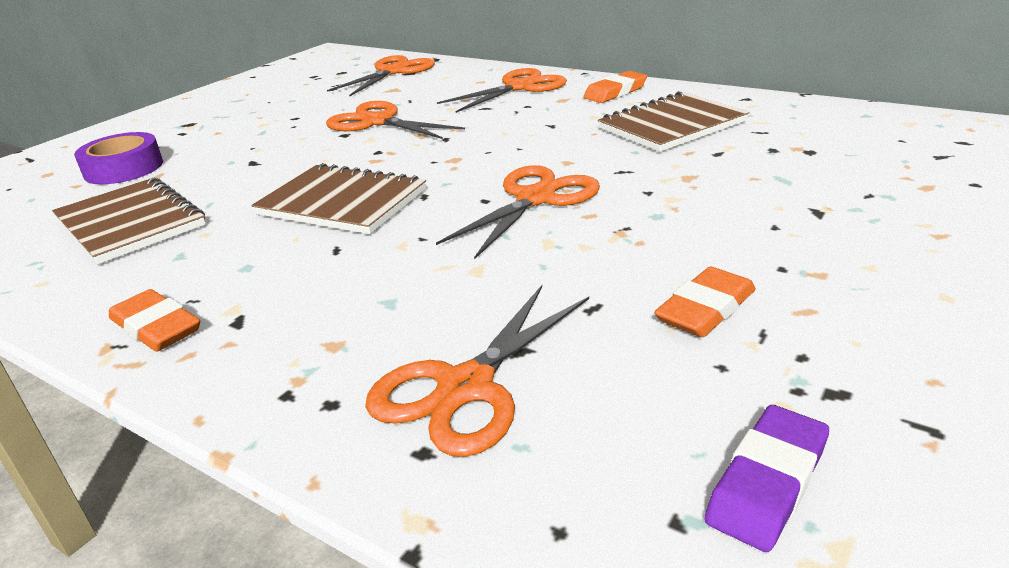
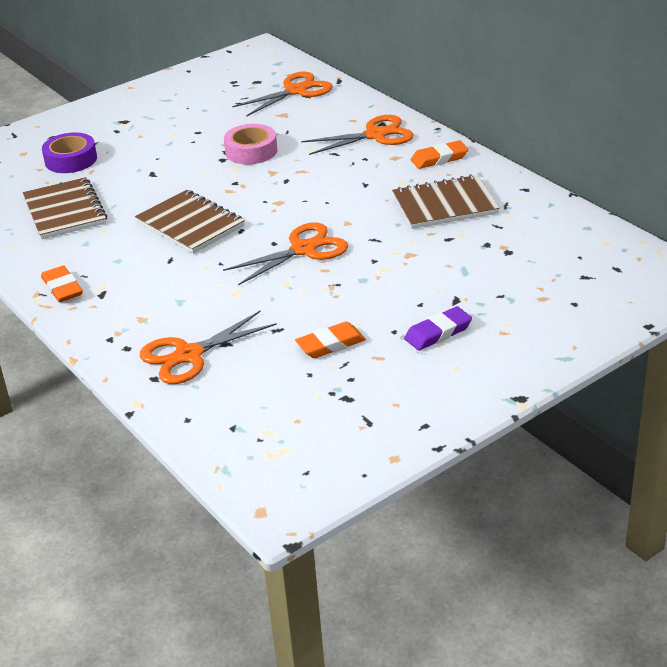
camera: 20 degrees right, 5 degrees up
(378, 122) = (251, 151): orange scissors -> pink tape
(767, 482) = (280, 423): purple eraser -> purple eraser (438, 333)

